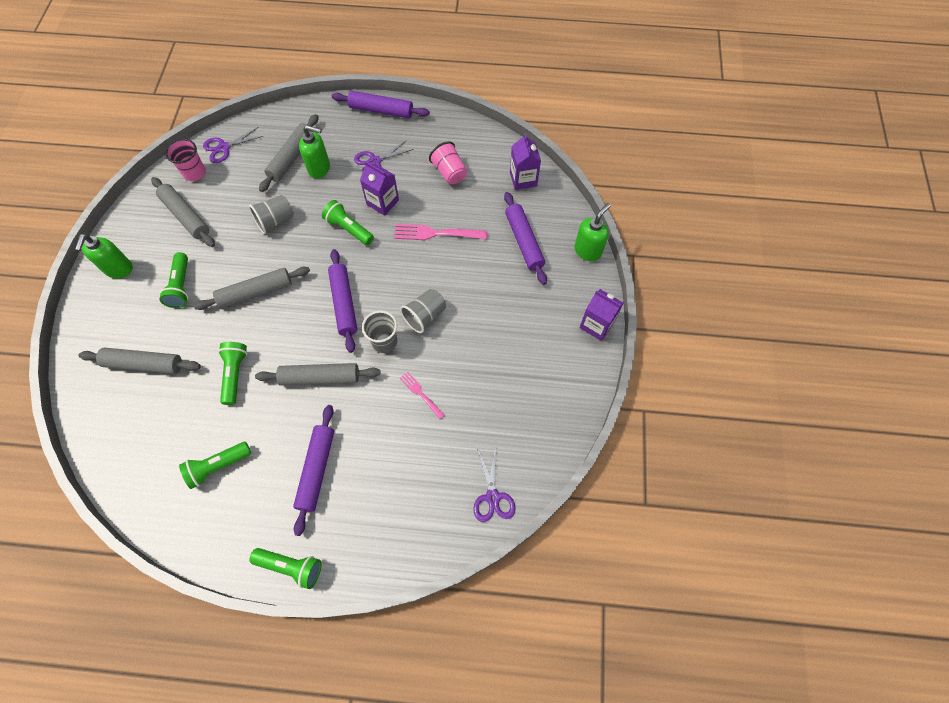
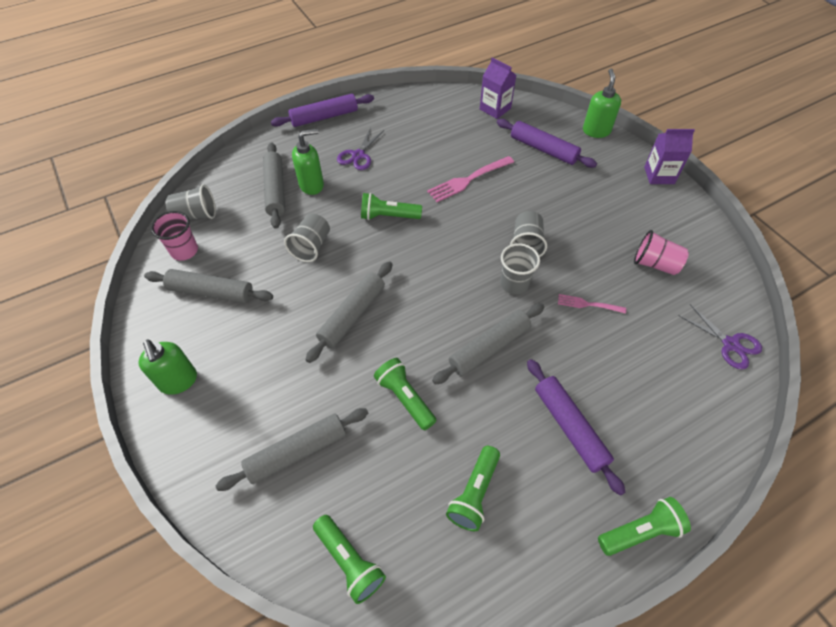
camera: 35 degrees left, 10 degrees down
(181, 286) = (267, 355): green flashlight -> green flashlight (349, 561)
(224, 147) = (196, 215): purple scissors -> grey cup
(344, 303) = (446, 275): purple rolling pin -> none
(382, 202) = (397, 181): purple carton -> none
(449, 172) = (431, 132): pink cup -> pink cup (655, 264)

